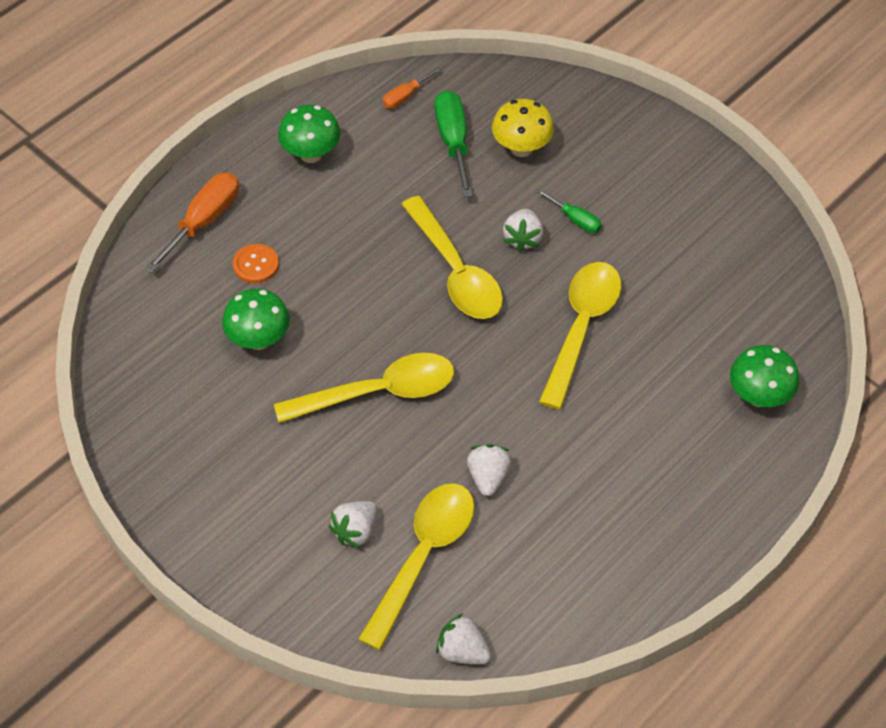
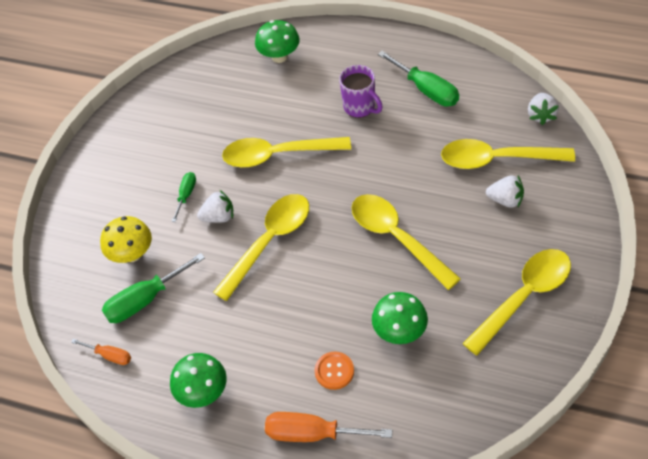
camera: 110 degrees left, 0 degrees up
(215, 476) = (524, 296): none -> yellow spoon
(488, 477) = (420, 153): white strawberry -> none
(593, 538) = (426, 90): none -> green screwdriver
(608, 447) = (360, 107): none -> purple mug

